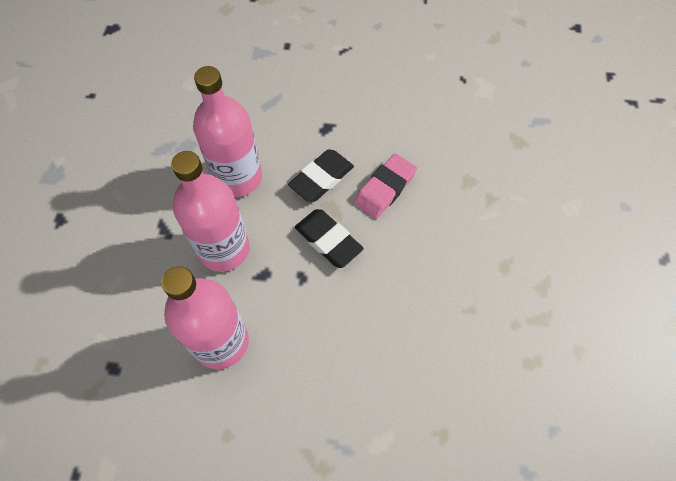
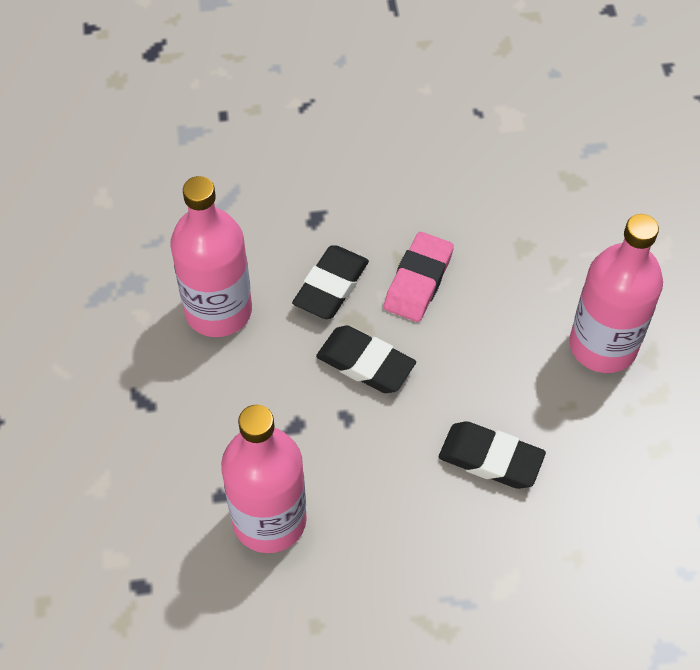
camera: 15 degrees left, 5 degrees down
(224, 249) = (232, 406): pink bottle -> pink bottle (603, 345)
(398, 337) = (490, 459): none -> black eraser

